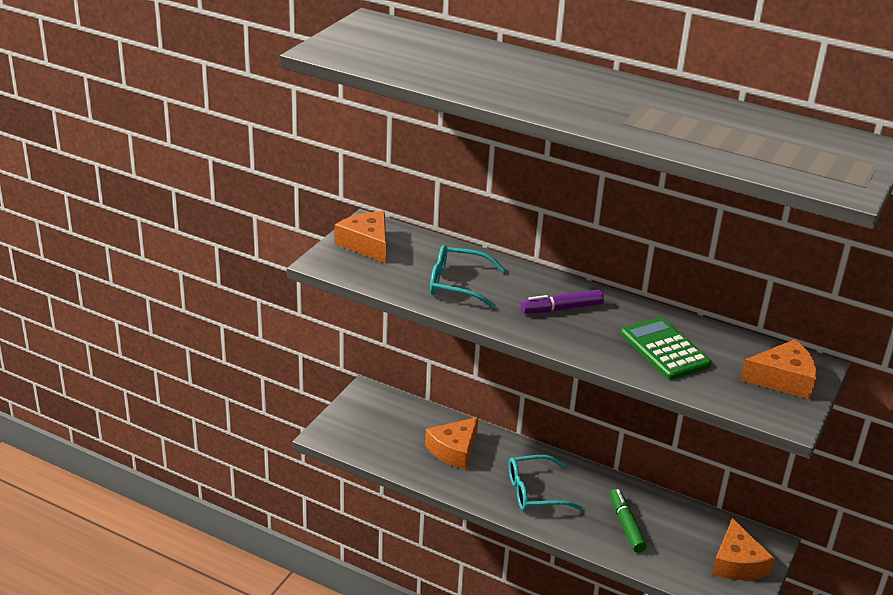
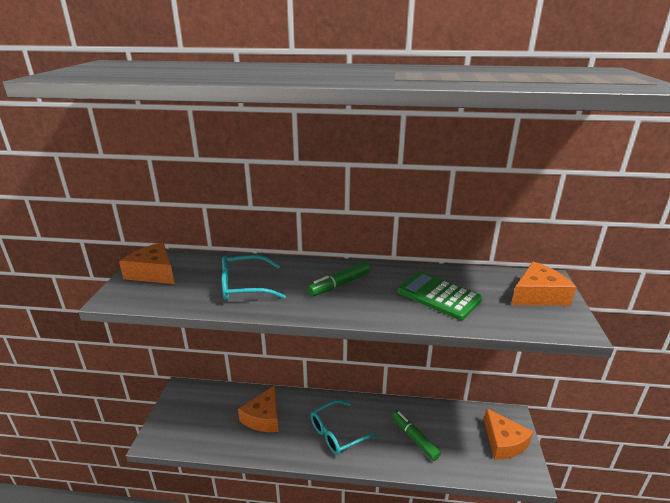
camera: 20 degrees left, 5 degrees down
(561, 308) = (339, 284): purple marker -> green marker

